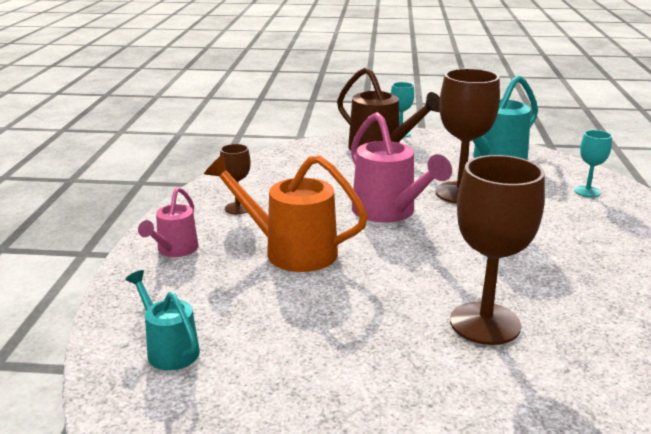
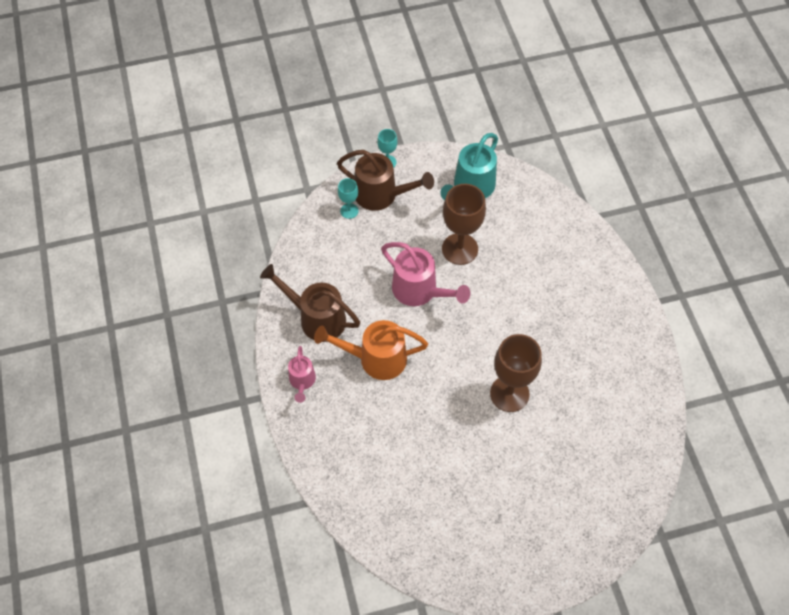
camera: 20 degrees left, 35 degrees up
(168, 349) = (353, 472): turquoise watering can -> none
(238, 208) = (316, 318): brown goblet -> brown watering can
(587, 191) = (544, 220): turquoise goblet -> turquoise goblet (349, 211)

